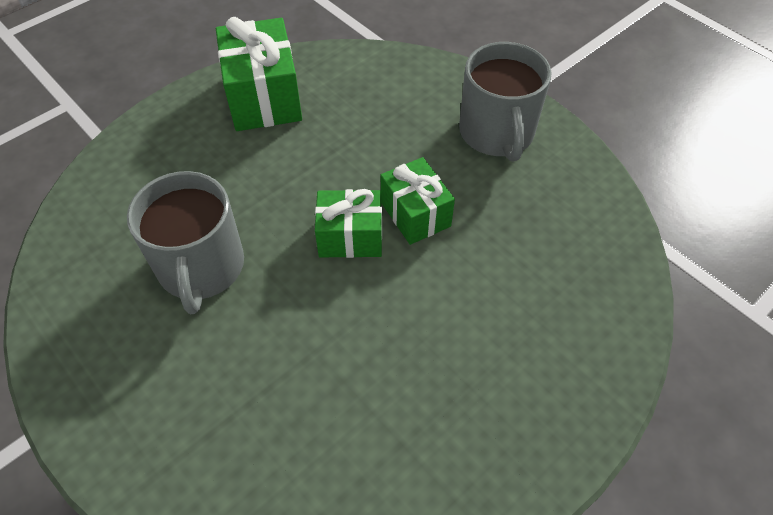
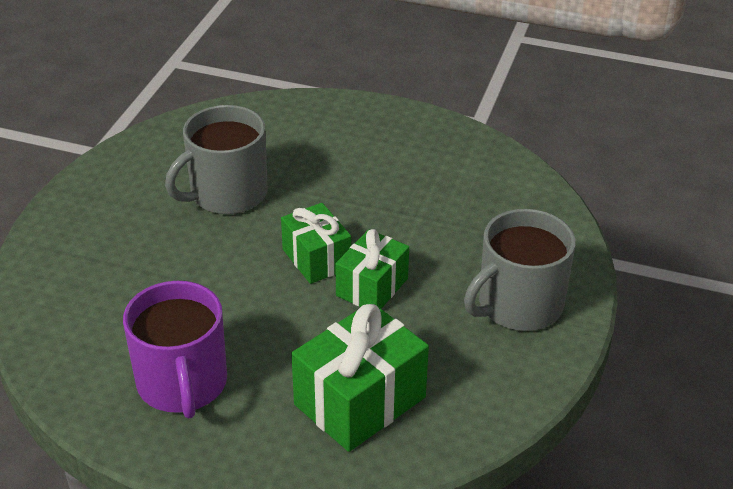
camera: 60 degrees right, 15 degrees down
(264, 97) = (426, 149): green gift -> green gift (360, 401)
(454, 420) = (182, 384): none -> purple mug

